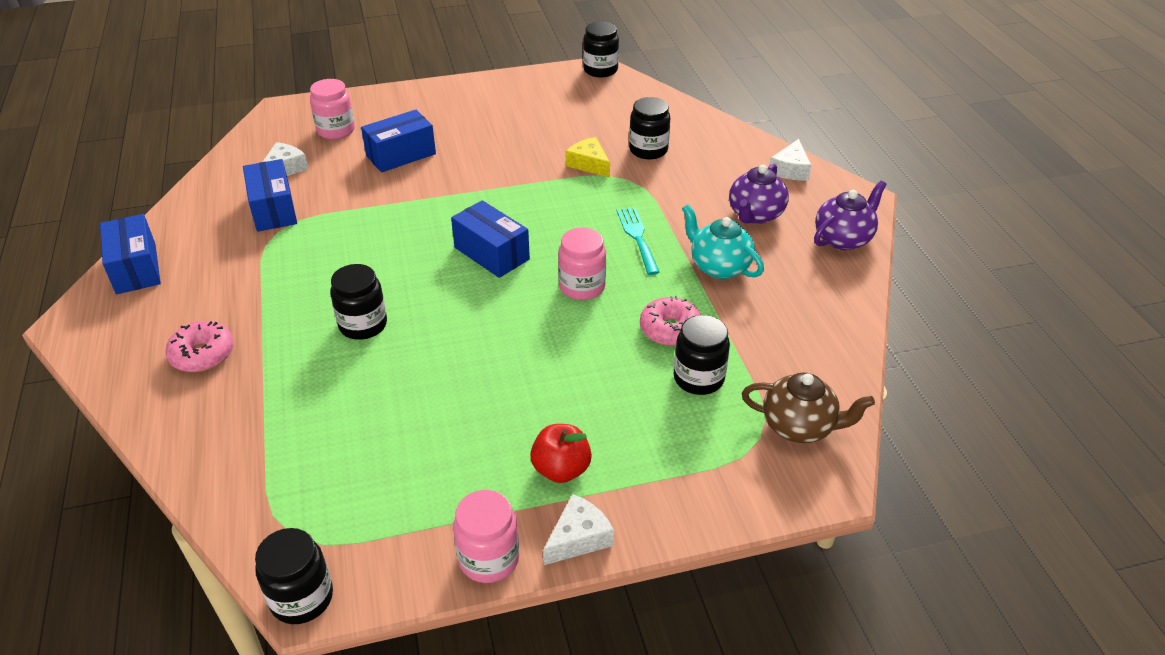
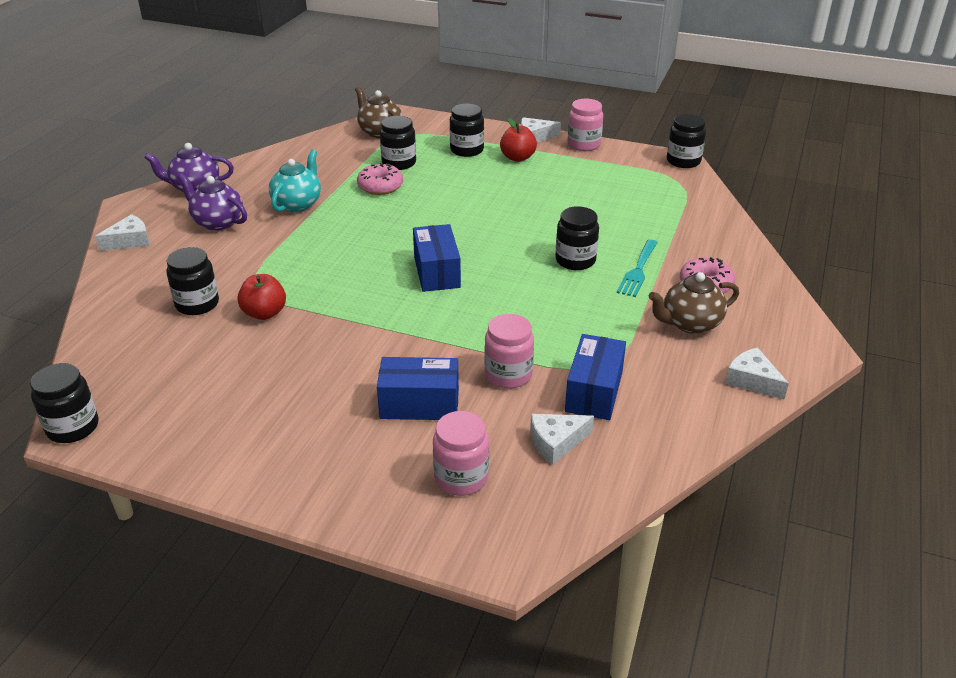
camera: 145 degrees left, 5 degrees down
(136, 268) = (752, 381): blue box -> white cheese
(208, 300) = (690, 324): none -> brown teapot
(582, 287) = (401, 226): pink jar -> pink jar (508, 375)
(589, 164) = (264, 313): yellow cheese -> red apple
(637, 237) = (319, 241): turquoise fork -> turquoise fork (638, 271)
(645, 450) = (467, 150): none -> black jar
(719, 267) = (298, 204): turquoise teapot -> turquoise teapot turned 150 degrees counterclockwise
(755, 215) = (217, 222): purple teapot -> purple teapot turned 120 degrees counterclockwise

